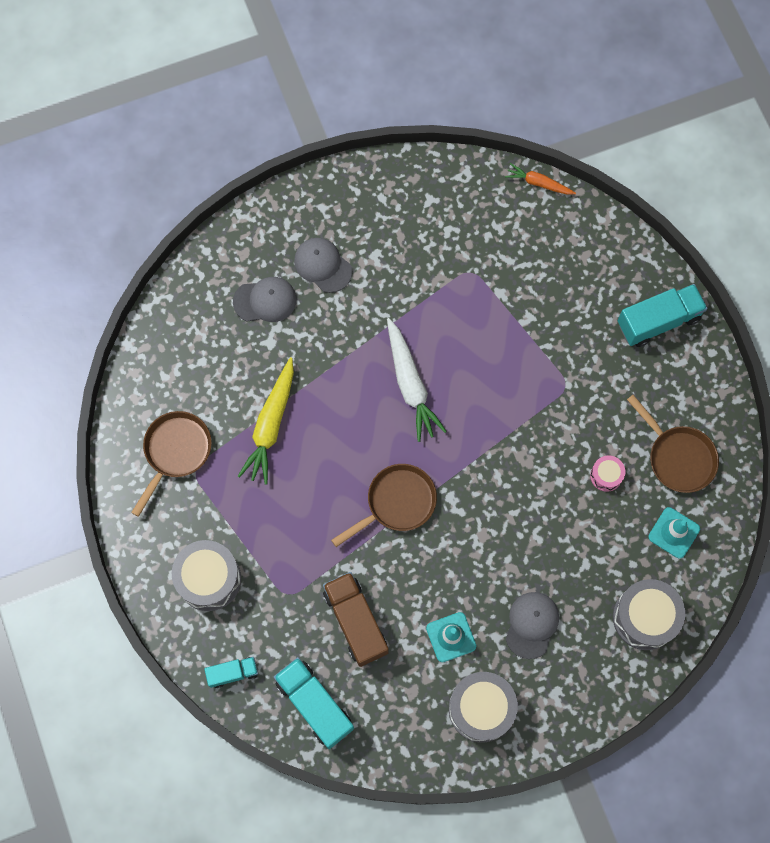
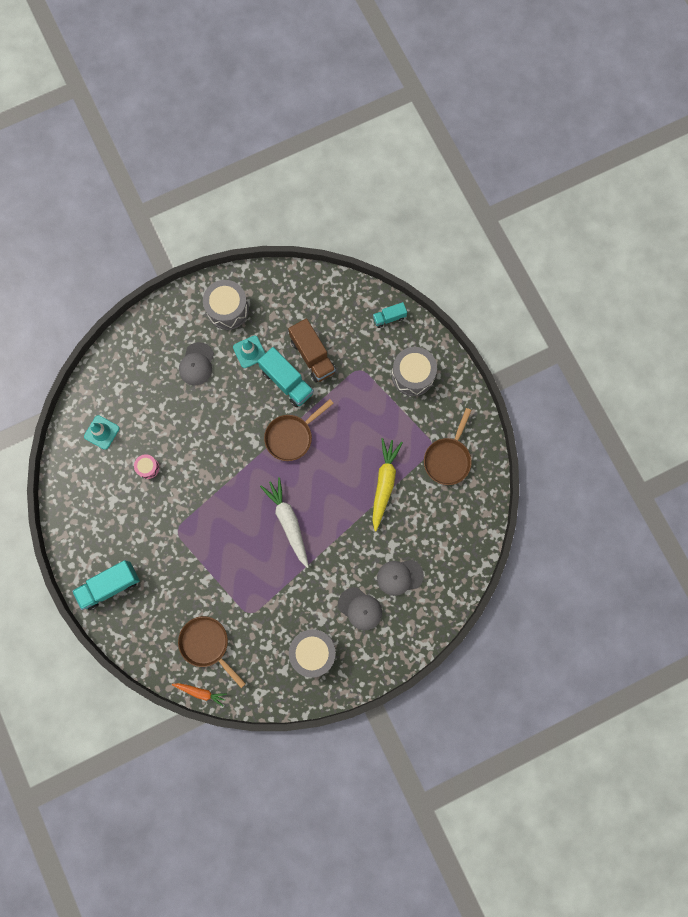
camera: 175 degrees right, 5 degrees up
(314, 704) = (334, 303): turquoise truck -> turquoise truck (287, 382)
(644, 617) = (122, 375): grey drum -> grey drum (313, 652)
(678, 457) = (97, 485): brown pan -> brown pan (207, 644)

